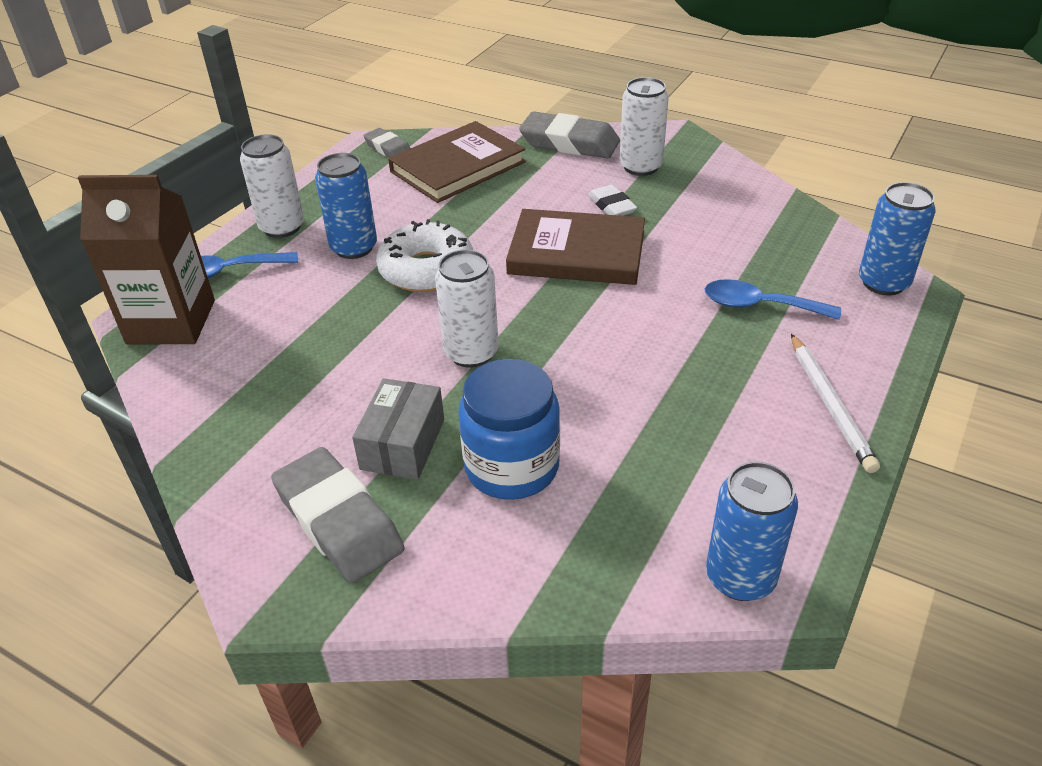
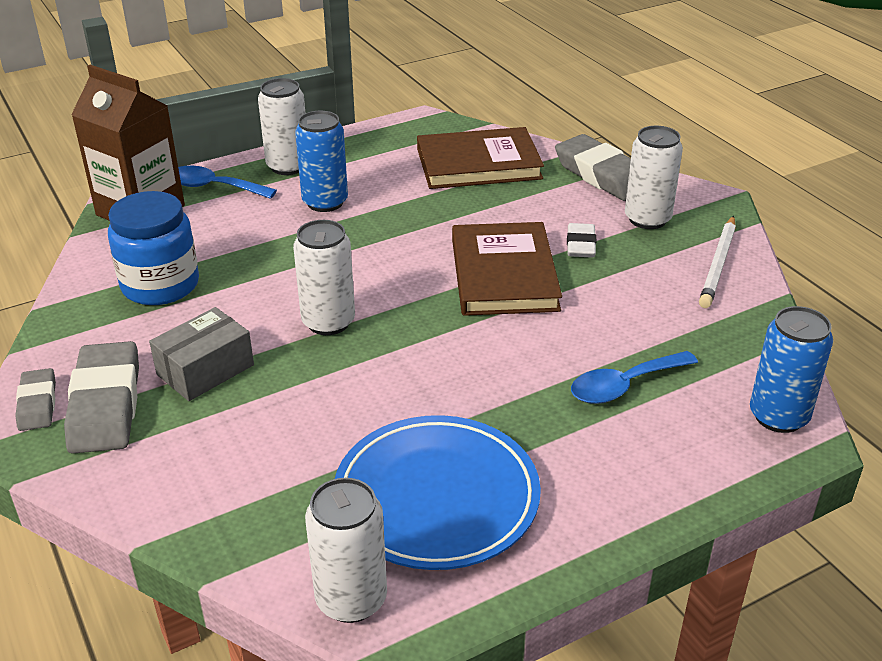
camera: 30 degrees right, 5 degrees down
(388, 148) = (436, 129): grey eraser -> grey eraser (37, 404)
(426, 269) = (363, 241): white donut -> none
(512, 466) = (266, 424): blue jar -> blue jar (160, 285)
(577, 253) = (504, 274): brown book -> brown book turned 45 degrees clockwise
(717, 459) = (436, 497): none -> blue plate
(740, 577) = (351, 599): blue can -> white can
(759, 305) = (624, 386): blue spoon -> blue spoon turned 75 degrees counterclockwise
(830, 405) = (593, 501): white pencil -> white pencil (718, 265)

